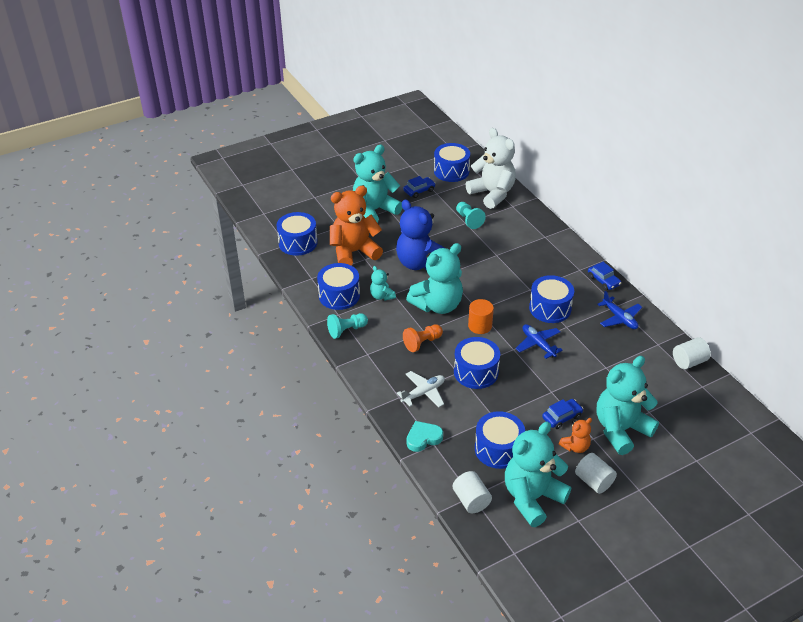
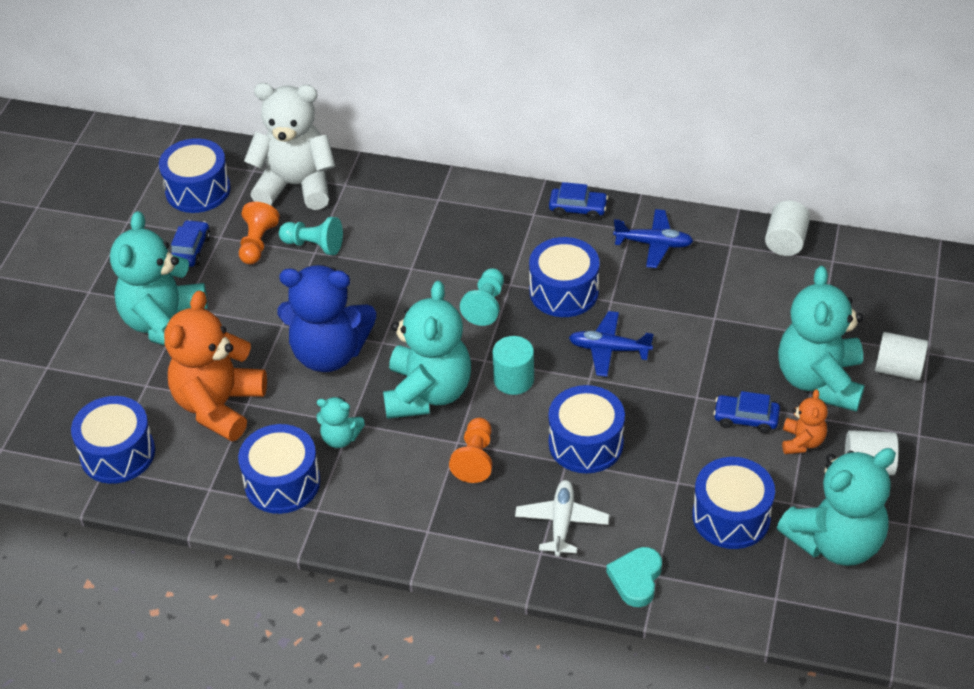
camera: 45 degrees left, 5 degrees up
(346, 330) = (358, 522): turquoise pawn -> turquoise pawn (486, 305)
(447, 205) = (257, 243): none -> orange pawn
(471, 500) = (782, 604): white cylinder -> white cylinder (898, 369)
(480, 326) = (513, 379): orange cylinder -> turquoise cylinder
(532, 498) = (835, 542): turquoise teddy bear -> turquoise teddy bear turned 120 degrees counterclockwise
(562, 417) = (746, 418): blue car -> blue car turned 90 degrees counterclockwise

